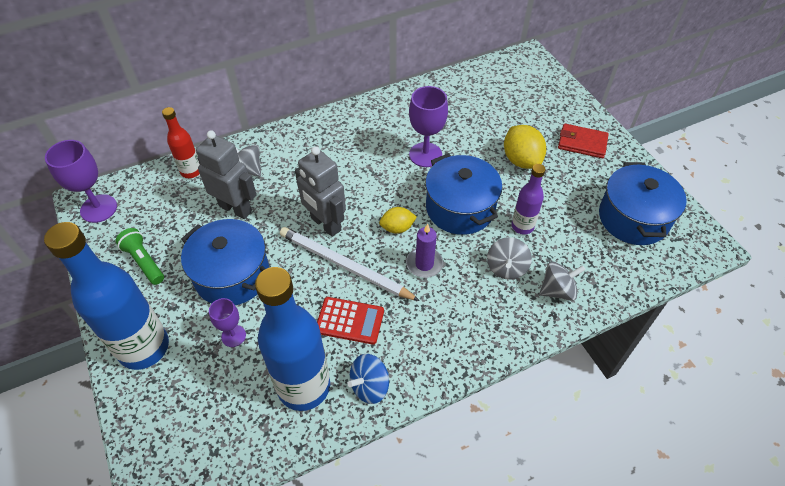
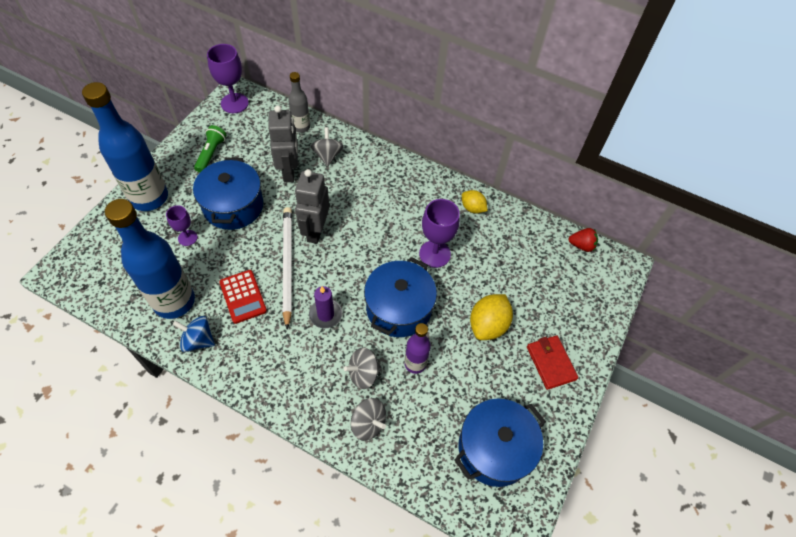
camera: 50 degrees right, 5 degrees up
(191, 171) = (301, 127): red bottle -> grey bottle
(397, 228) = (346, 277): yellow lemon -> yellow lemon (472, 208)
(493, 67) = (581, 245): none -> red strawberry

